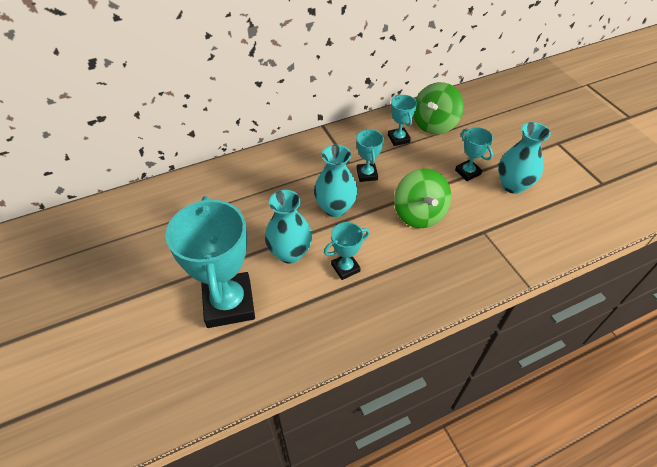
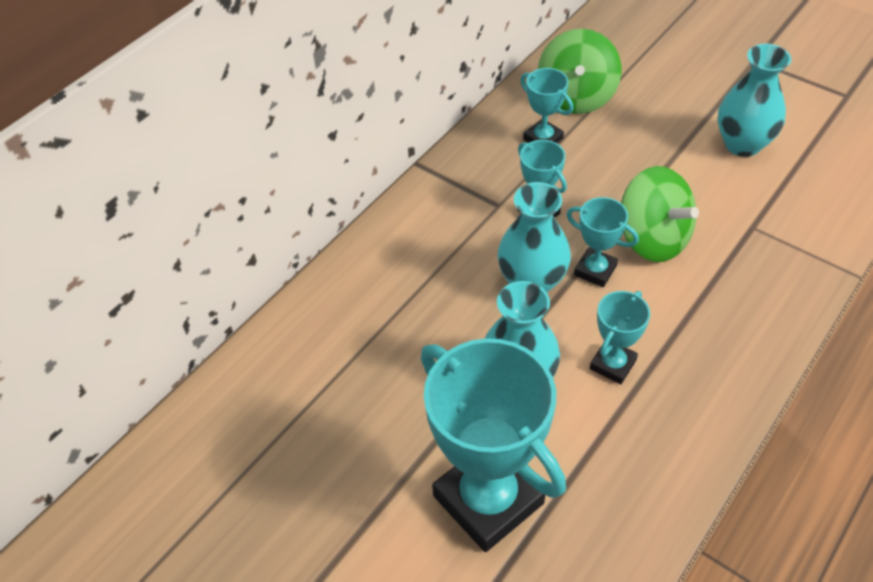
camera: 25 degrees left, 0 degrees up
(467, 172) = (672, 150): turquoise trophy -> turquoise trophy (595, 270)

